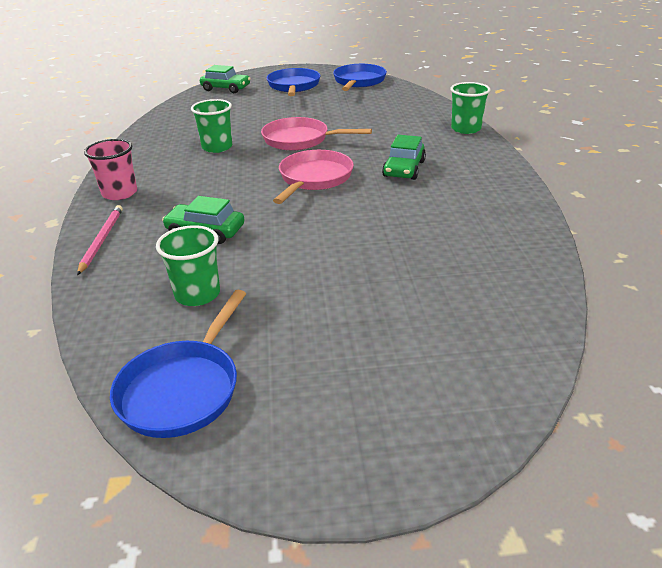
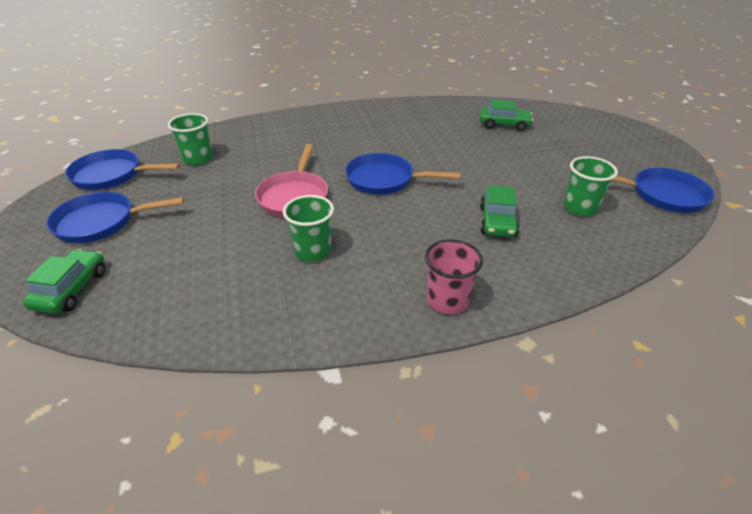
camera: 100 degrees left, 5 degrees up
(102, 240) = (543, 281): pink pencil -> none
(314, 179) = (384, 180): pink pan -> blue pan
(404, 169) = (359, 142): green car -> green car (504, 124)
(466, 129) = (276, 119): green cup -> green cup (198, 159)

